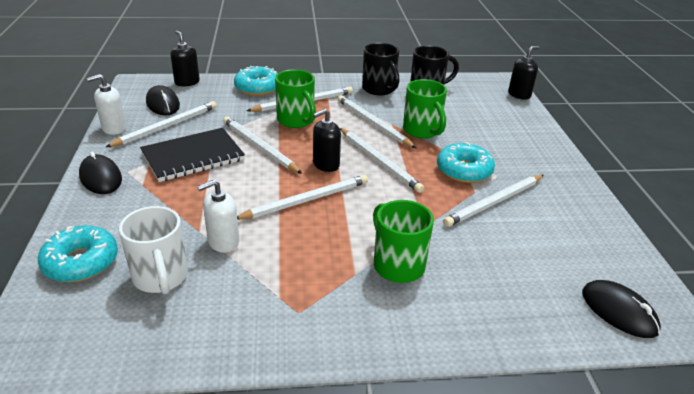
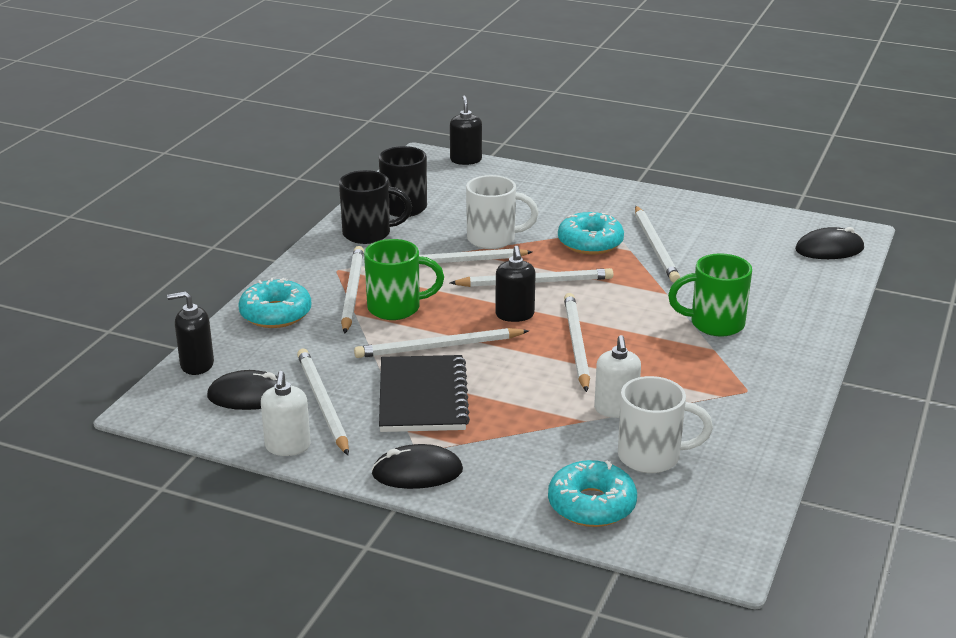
camera: 60 degrees left, 5 degrees down
(422, 131) = (493, 239): green mug -> white mug

